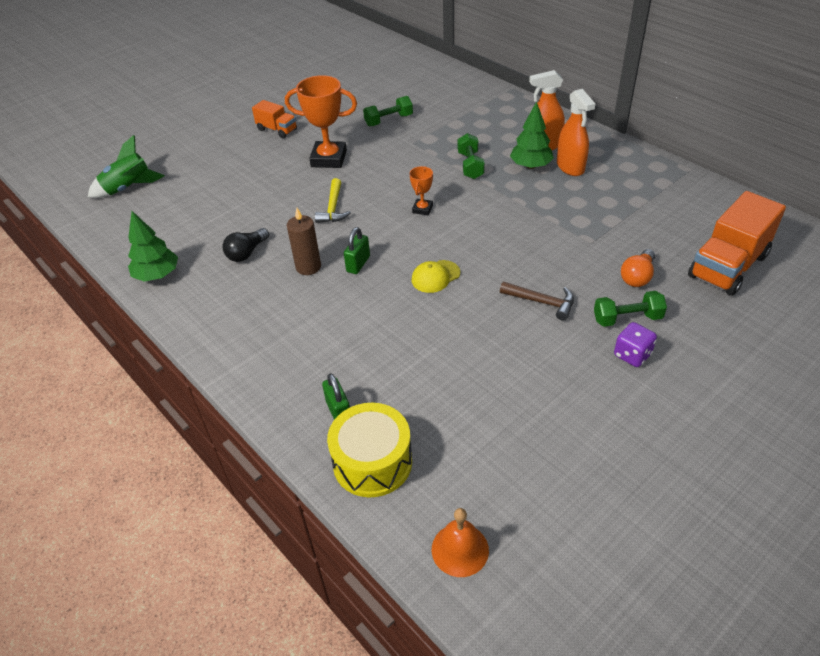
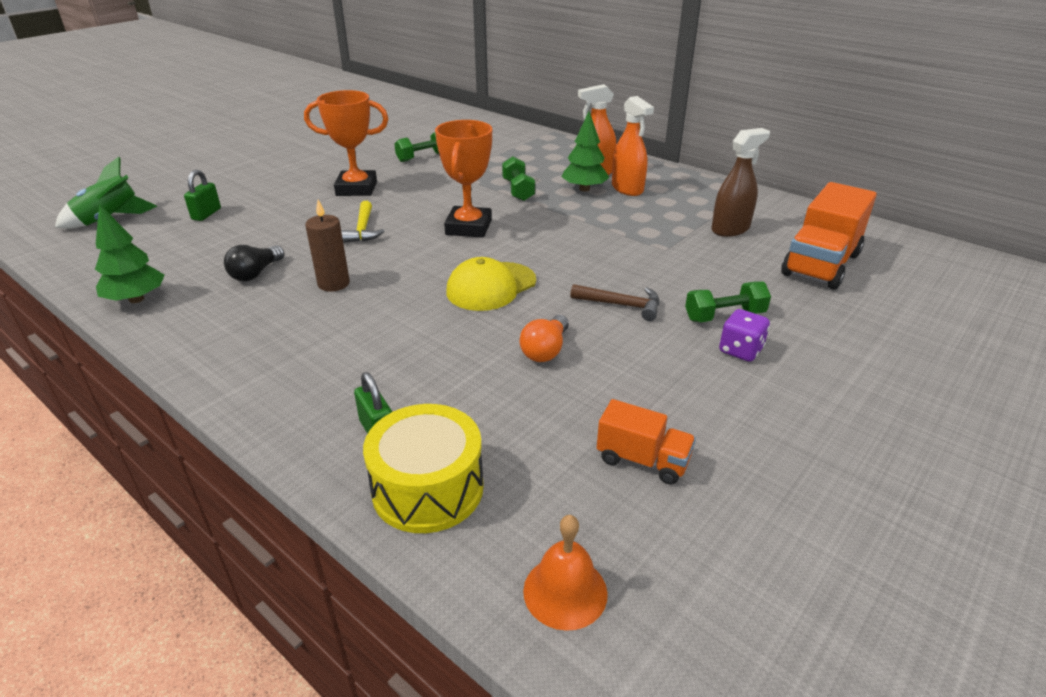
camera: 10 degrees left, 10 degrees down
(277, 130) = (296, 166): orange truck -> orange truck (642, 460)
(358, 264) = (396, 278): green padlock -> green padlock (206, 214)
(422, 209) = (468, 227): orange trophy -> orange trophy, size x2.00
(435, 276) = (491, 286): yellow cap -> yellow cap, size x1.54
(637, 276) = (725, 277): orange light bulb -> orange light bulb (545, 350)
(655, 220) = (730, 229): none -> brown spray bottle

